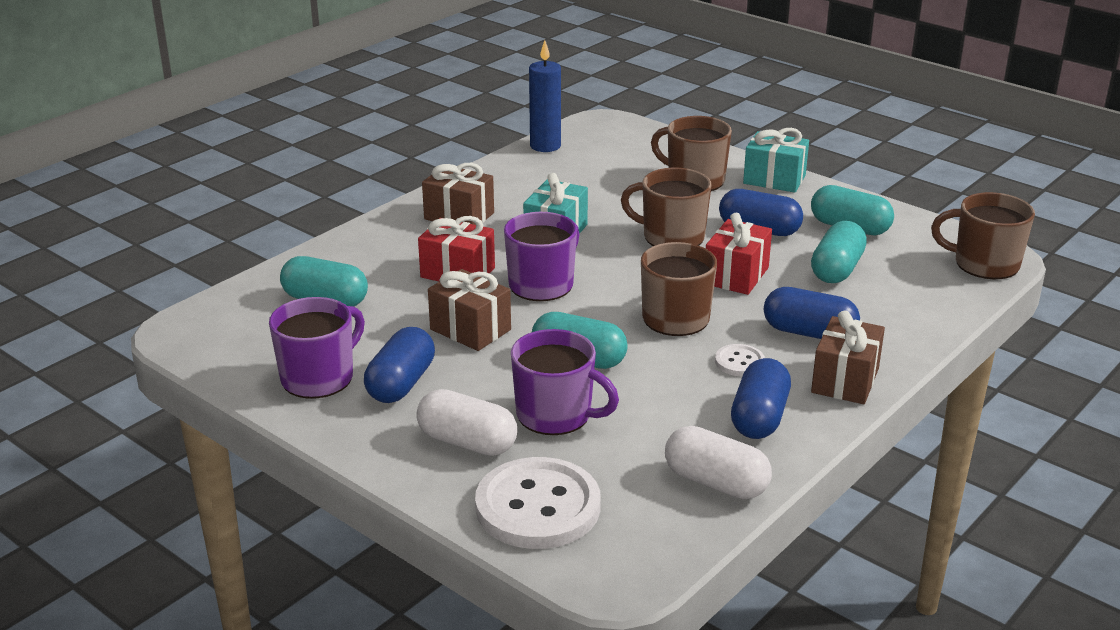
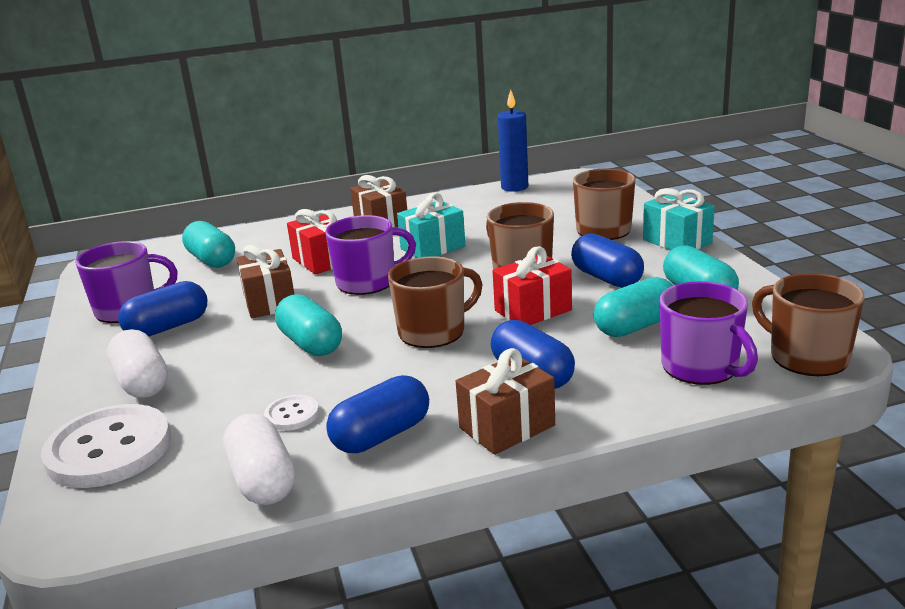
camera: 35 degrees right, 5 degrees down
(555, 415) = (230, 381): purple mug -> purple mug (701, 367)
(739, 362) = (433, 382): white button -> white button (292, 415)

